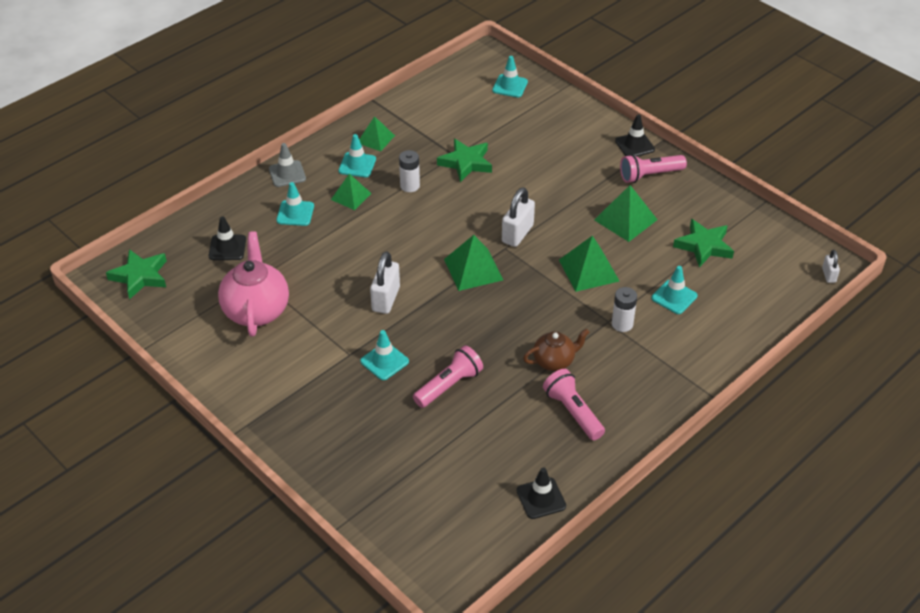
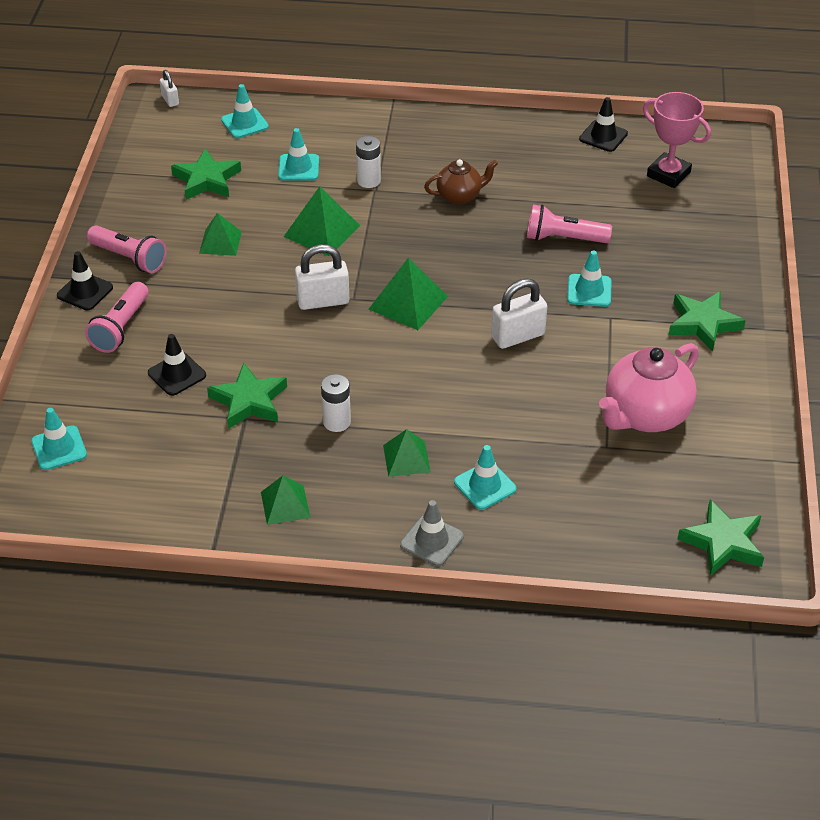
camera: 130 degrees left, 0 degrees up
(227, 248) = (598, 503): black traffic cone -> black traffic cone (177, 374)
(288, 396) = (703, 323): none -> green star
(357, 165) = (349, 489): turquoise traffic cone -> turquoise traffic cone (244, 123)
(452, 503) = (668, 174): none -> pink trophy
(554, 361) = (460, 196): brown teapot -> brown teapot turned 135 degrees clockwise
(573, 412) = (501, 160): pink flashlight -> pink flashlight (121, 328)
(625, 219) = (220, 242): green pyramid -> green pyramid, size x0.66
(829, 275) = (170, 100): white padlock -> white padlock turned 75 degrees counterclockwise

